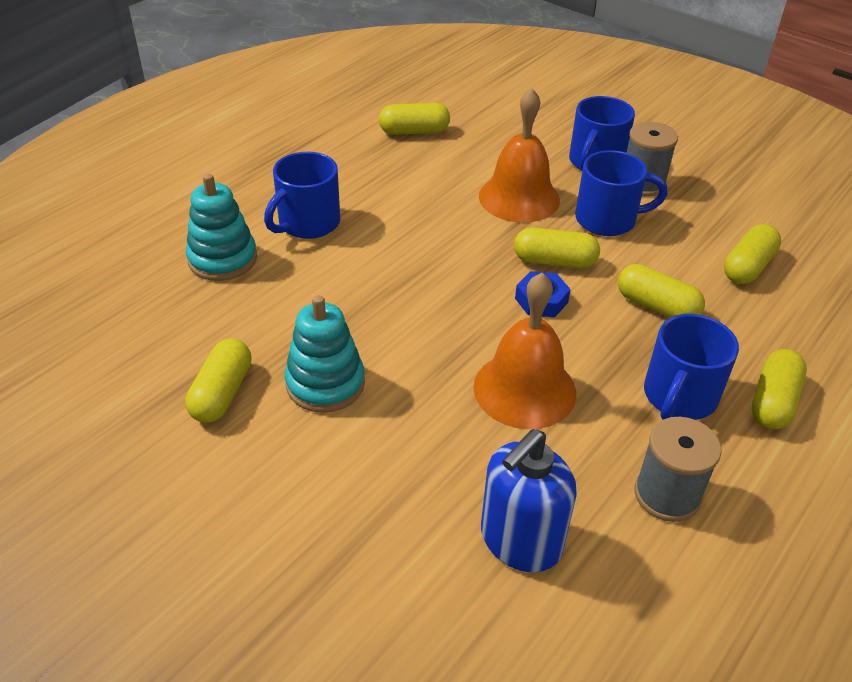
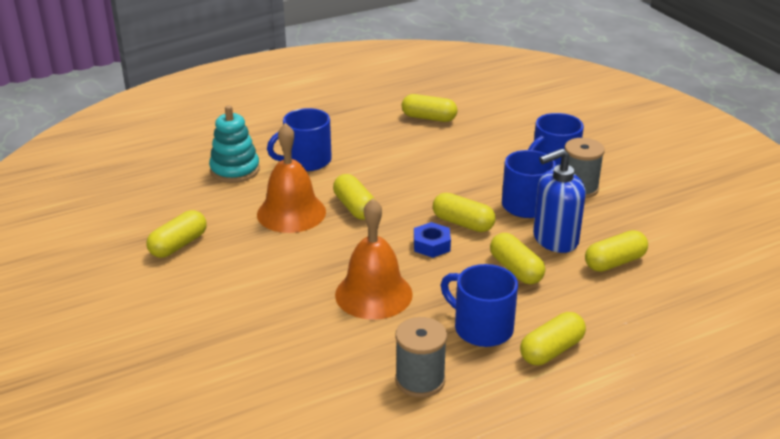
camera: 25 degrees right, 10 degrees down
(325, 383) = (245, 256): turquoise stacking toy -> none
(414, 273) = (355, 207): none -> yellow capsule
(519, 198) = (471, 177): orange bell -> orange bell (291, 213)
(520, 541) = (298, 375): blue soap dispenser -> blue soap dispenser (555, 239)
(679, 397) = (481, 328): blue mug -> blue mug turned 75 degrees clockwise

